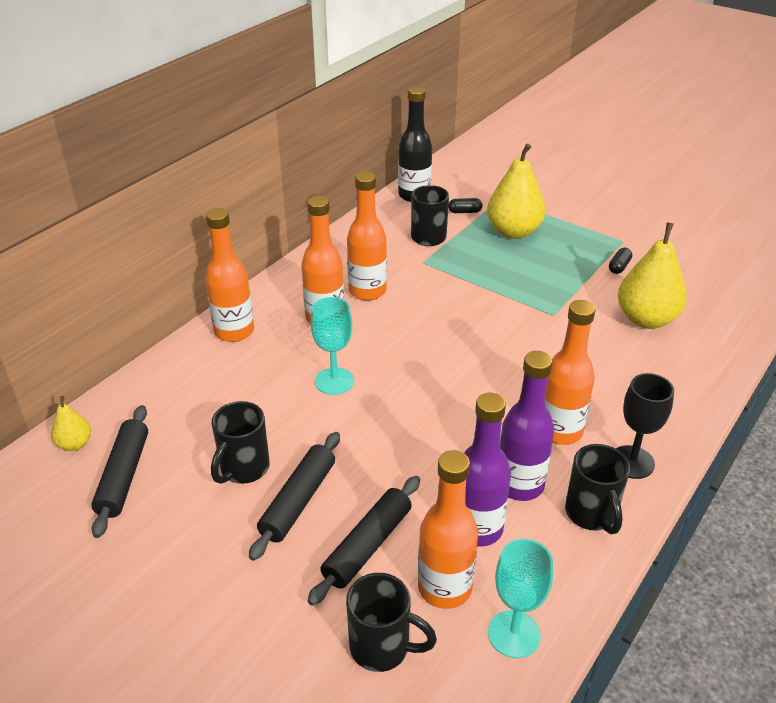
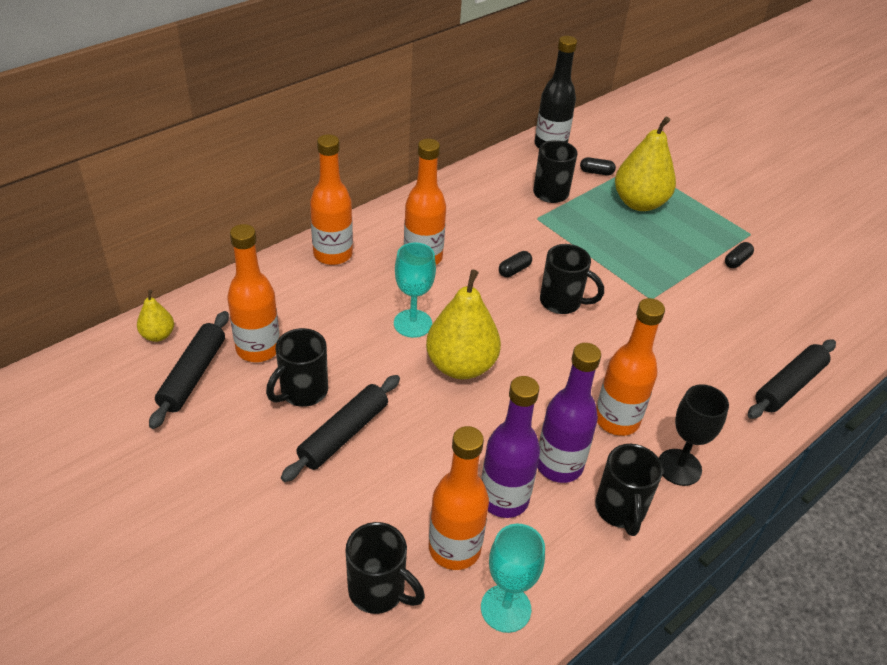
camera: 10 degrees right, 5 degrees up
(367, 291) = (472, 238): orange bottle -> orange bottle (258, 349)
(367, 546) = (395, 491): black rolling pin -> black rolling pin (789, 386)
(417, 313) = (514, 270): none -> black capsule
(472, 333) = (562, 302): none -> black mug
(646, 319) = (746, 322): yellow pear -> yellow pear (461, 366)

